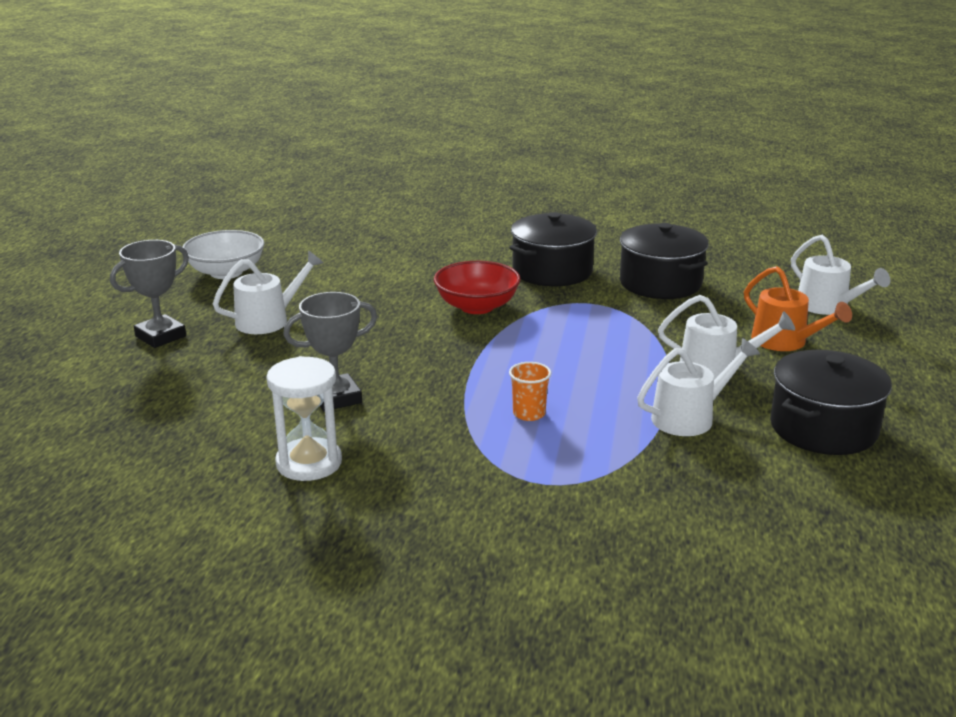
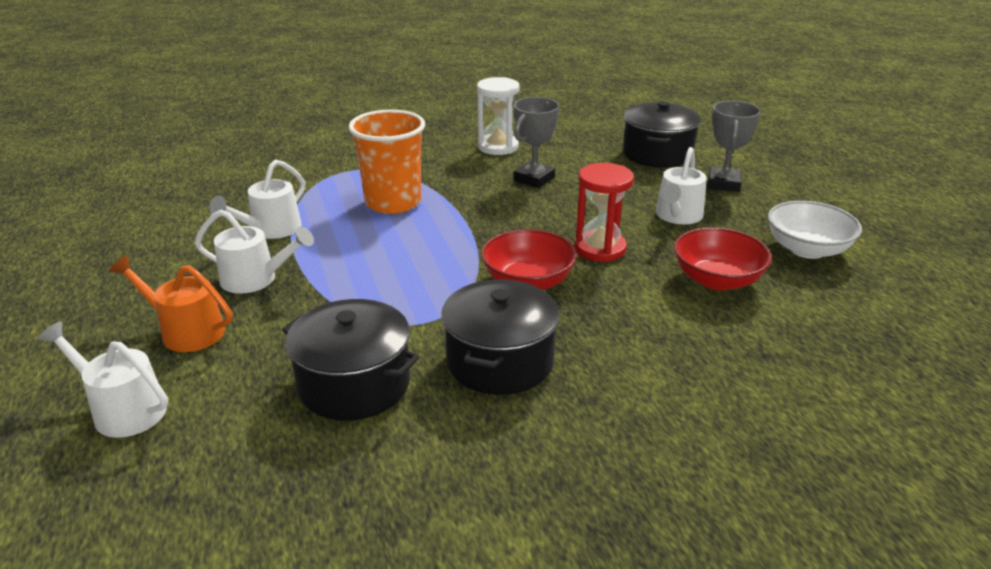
camera: 150 degrees right, 5 degrees up
(334, 273) = (717, 280): none -> red bowl
(383, 314) = (600, 248): none -> red hourglass
(529, 414) = (393, 202): orange cup -> orange cup, size x2.25
(717, 368) = (256, 279): white watering can -> white watering can turned 150 degrees counterclockwise
(823, 428) = (159, 249): black pot -> black pot (657, 154)

